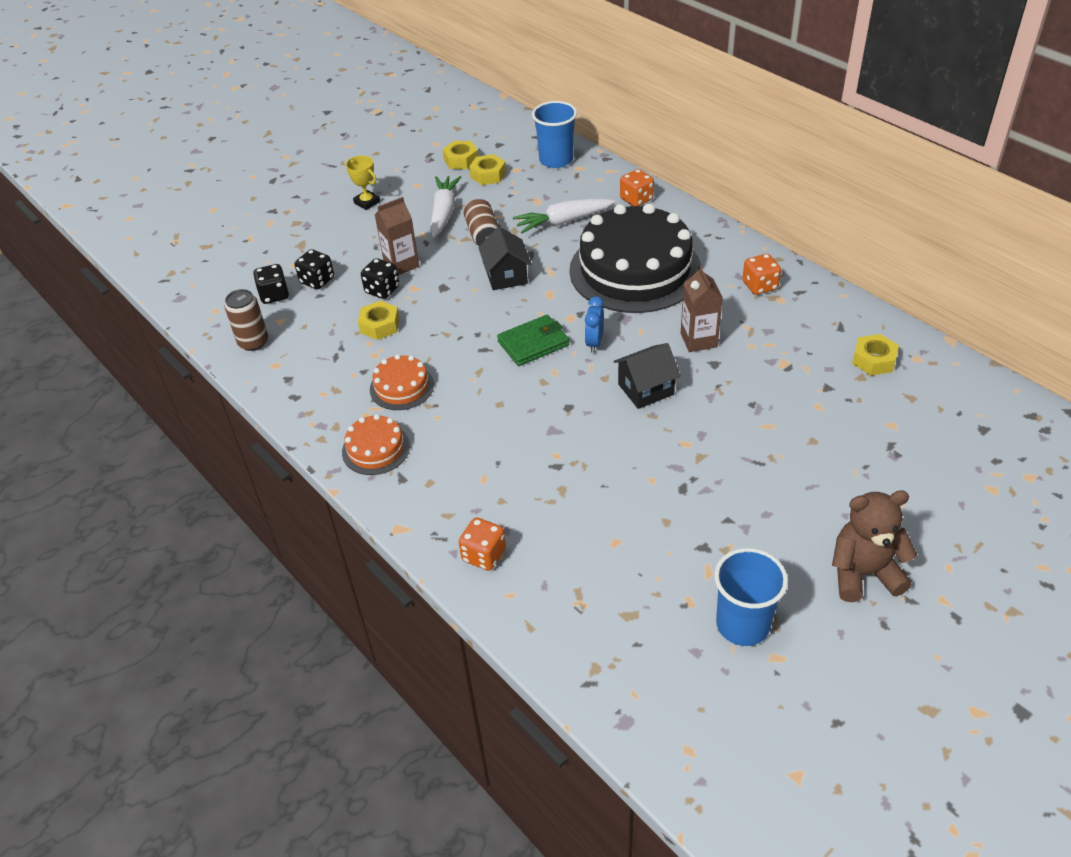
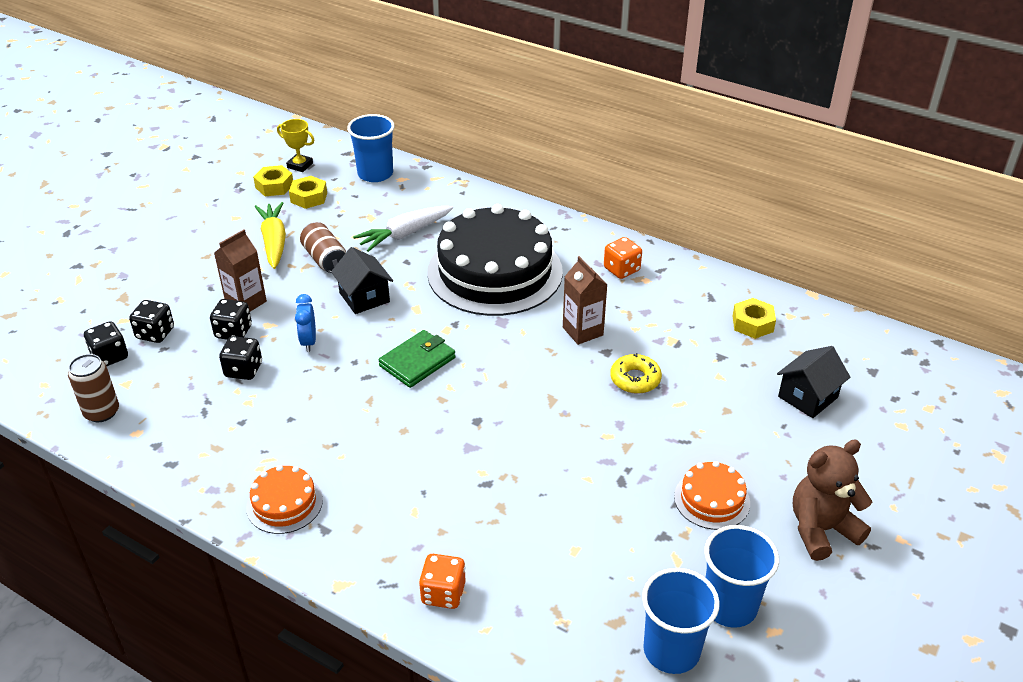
camera: 20 degrees left, 5 degrees down
(367, 202) = (184, 242): yellow trophy -> yellow trophy (300, 165)
(380, 325) = (243, 370): yellow nut -> black dice
(401, 387) = (291, 431): orange cake -> orange cake (712, 499)
(444, 212) = (274, 242): white carrot -> yellow carrot
(594, 343) = (480, 351): blue clock -> blue clock (308, 341)
(636, 199) = (471, 202): orange dice -> none
(645, 389) = (548, 389): black house -> black house (807, 397)
(671, 652) = (671, 650): none -> blue cup
(732, 395) = (635, 379): none -> yellow donut

